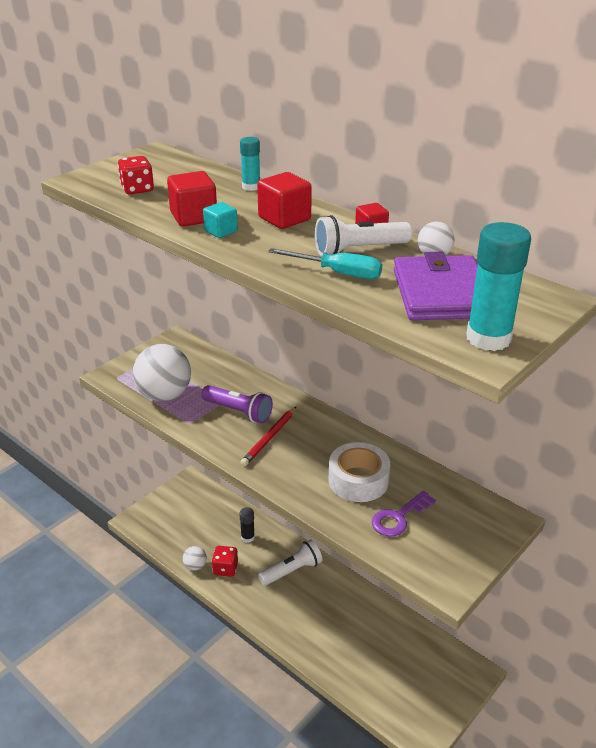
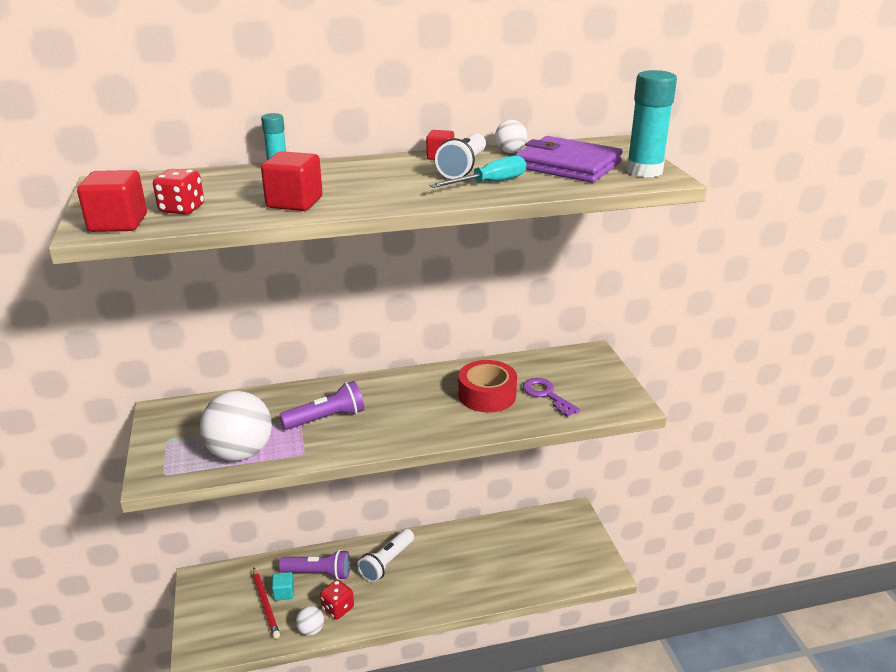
camera: 55 degrees left, 5 degrees down
(221, 231) = (344, 200): turquoise cube -> turquoise cube (284, 593)
(248, 537) = (318, 573): black glue stick -> purple flashlight
(269, 438) = (383, 416): red pencil -> red pencil (265, 604)
(284, 219) = (365, 174): red cube -> red cube (118, 223)
(292, 570) = (387, 563): white flashlight -> white flashlight turned 150 degrees counterclockwise
(358, 480) = (487, 395): white tape -> red tape
(399, 517) = (546, 395): purple key -> purple key turned 150 degrees clockwise

